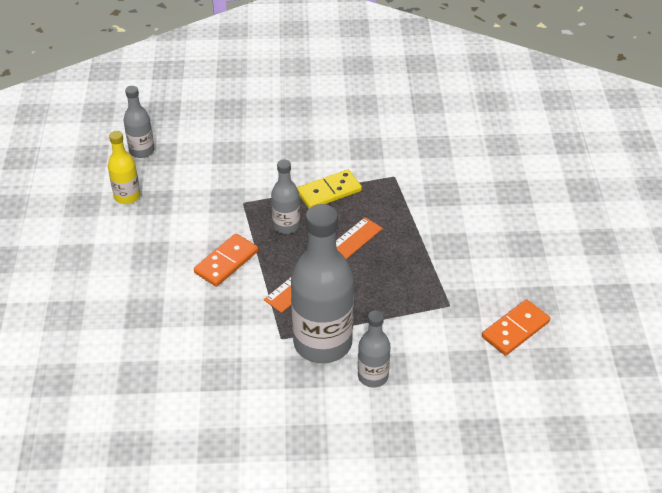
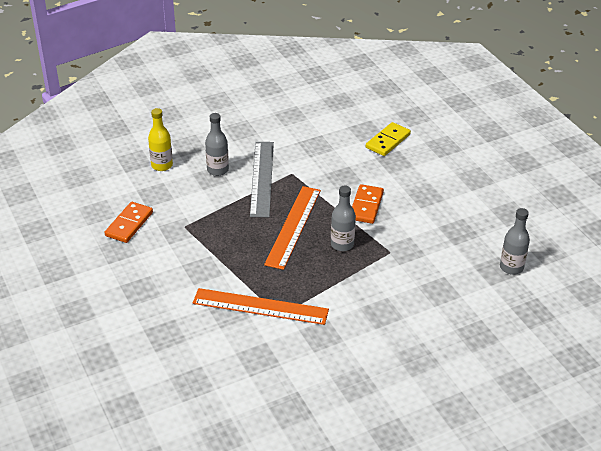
camera: 155 degrees right, 5 degrees down
(127, 196) = (483, 228): yellow bottle -> yellow bottle (162, 165)
(322, 343) = (262, 178): grey bottle -> grey ruler
(329, 192) = (327, 282): yellow domino -> yellow domino (387, 141)
(408, 189) = (260, 306): none -> orange ruler

